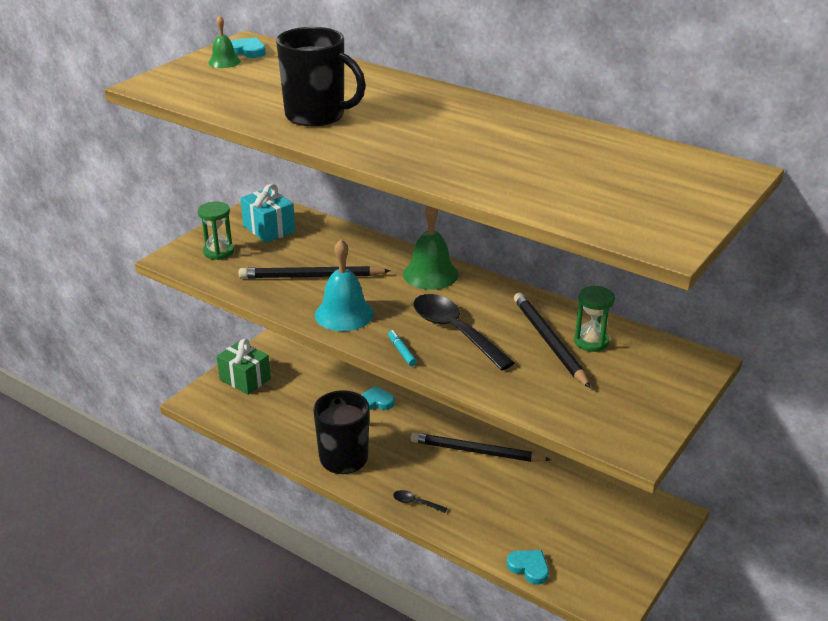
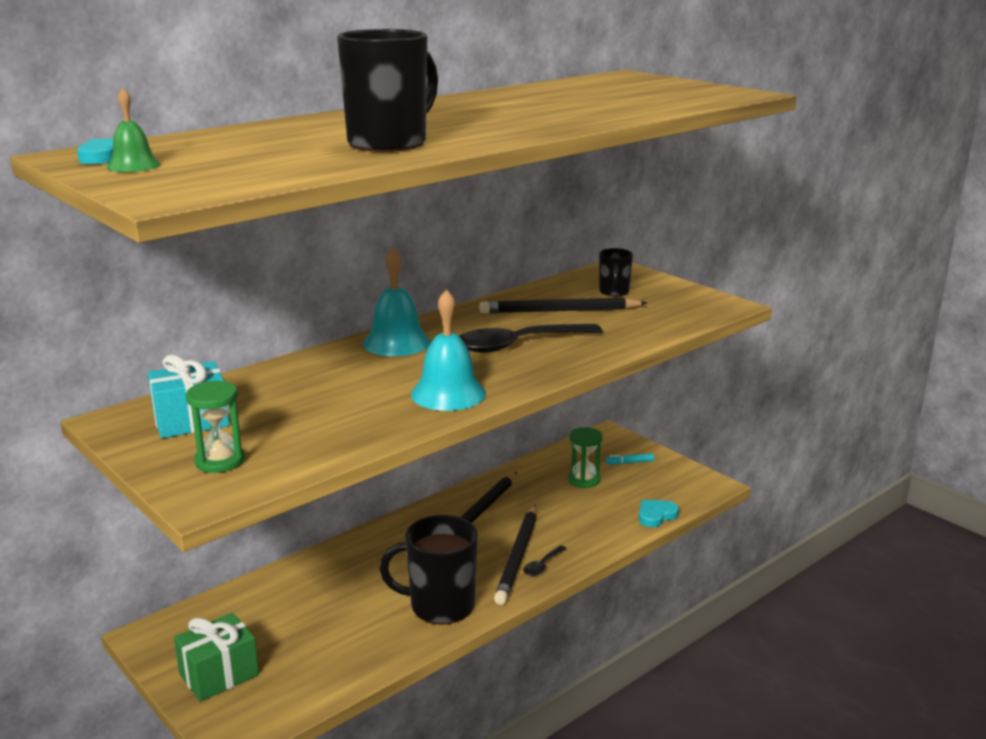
camera: 75 degrees left, 10 degrees down
(311, 276) = (346, 404): black pencil -> black pencil (517, 556)
(375, 402) = (349, 567): turquoise heart -> none
(401, 351) = (543, 373): turquoise marker -> turquoise marker (629, 462)
(430, 274) = (396, 342): green bell -> turquoise bell
(591, 341) = (567, 296): green hourglass -> green hourglass (584, 480)
(623, 368) = (614, 292): none -> black mug

